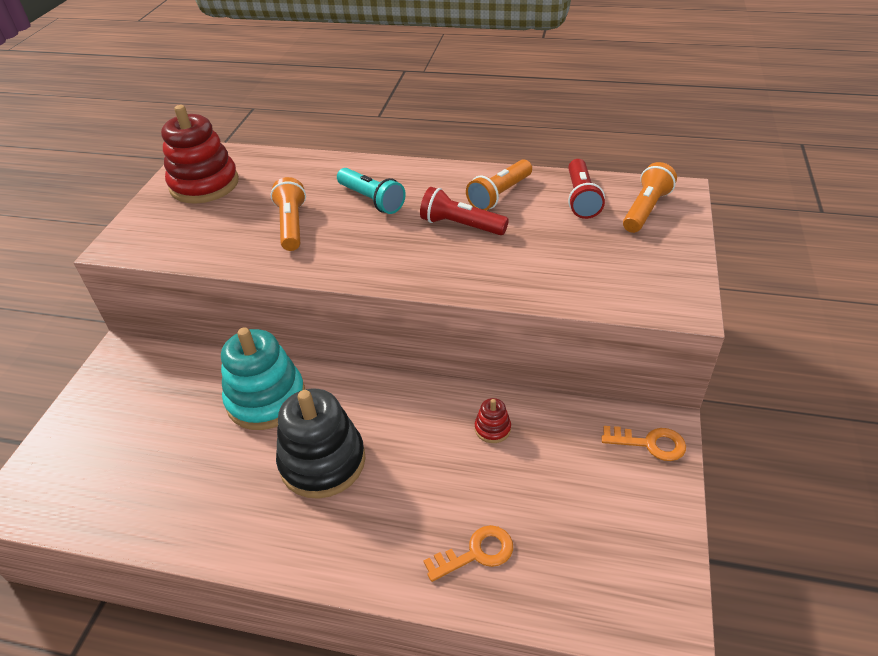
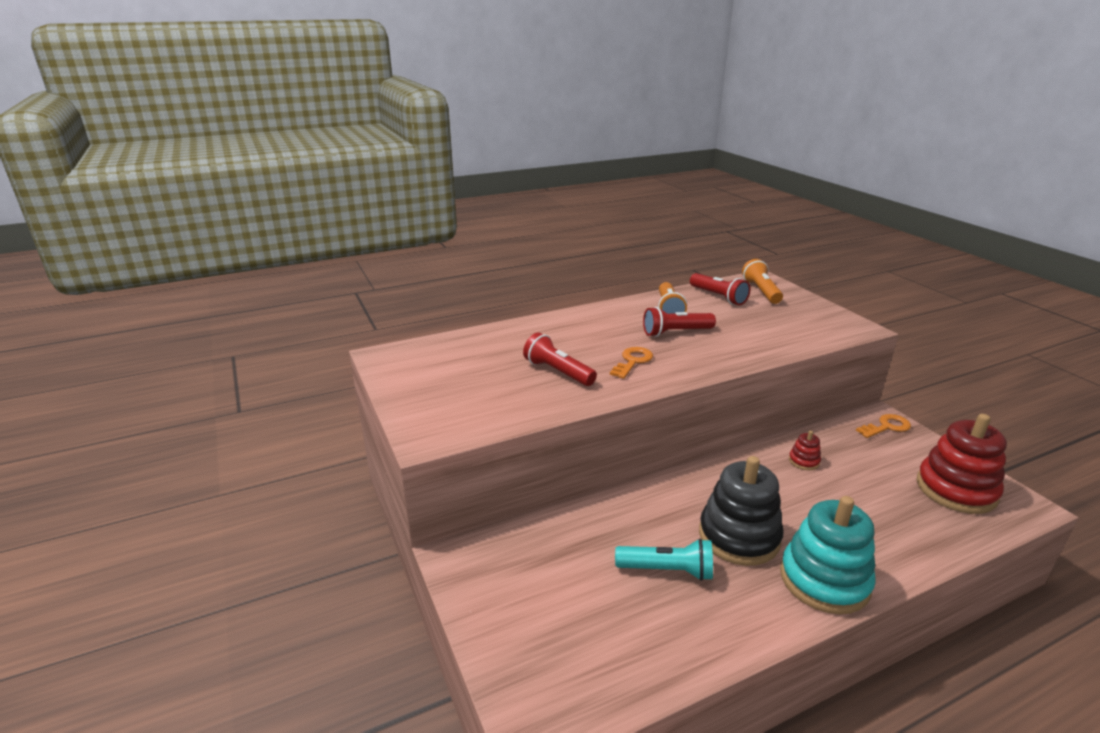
camera: 40 degrees left, 15 degrees down
(204, 184) = (430, 373): red stacking toy -> red stacking toy (956, 490)
(266, 399) = (637, 522): turquoise stacking toy -> turquoise stacking toy (824, 580)
(292, 225) = (558, 372): orange flashlight -> red flashlight
(371, 200) = (589, 338): turquoise flashlight -> turquoise flashlight (667, 570)
(476, 553) = (901, 529): orange key -> orange key (633, 361)

